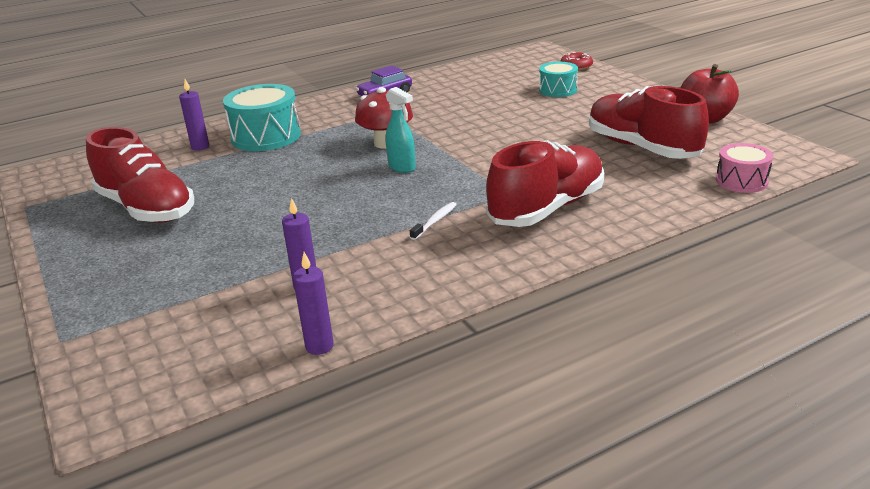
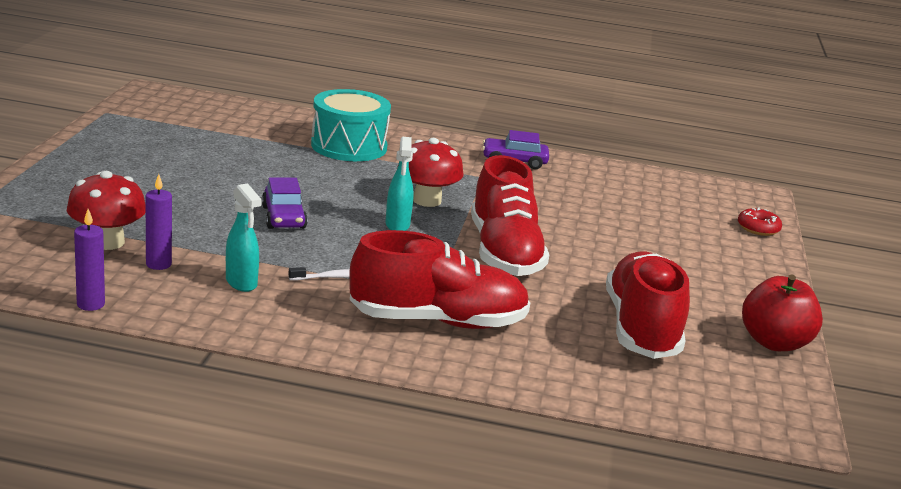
camera: 35 degrees right, 5 degrees down
(146, 208) = (169, 154): red shoe -> red shoe (504, 253)
(200, 147) = (288, 129): purple candle -> none
(234, 295) = (107, 242): none -> red mushroom
(322, 204) = (283, 217): none -> purple car
(389, 261) = (241, 283): none -> turquoise spray bottle
(558, 90) = (684, 239): turquoise drum -> none
(741, 181) = (667, 408): pink drum -> none

